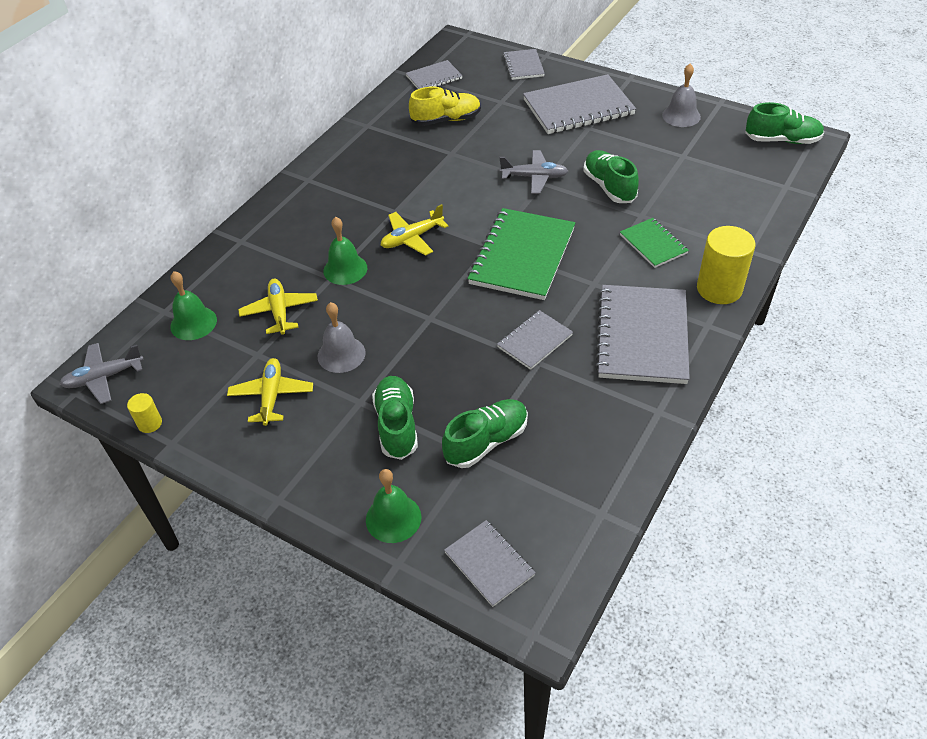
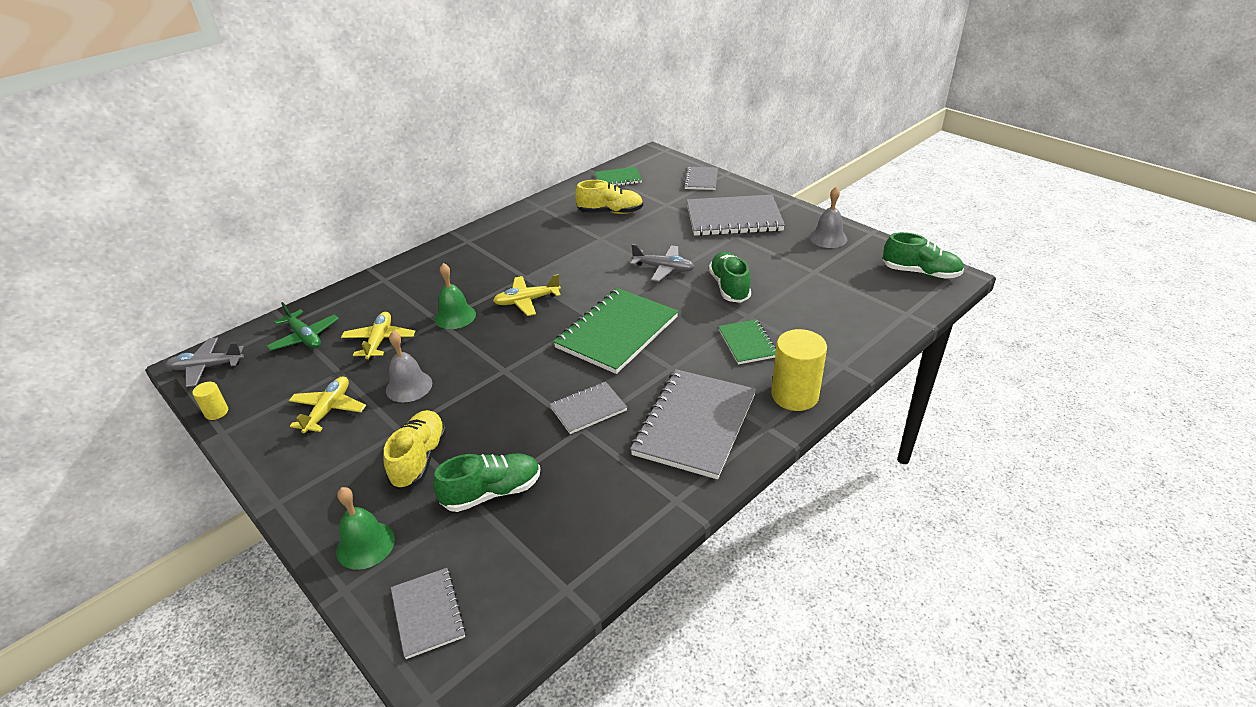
camera: 15 degrees right, 10 degrees down
(193, 323) = (305, 337): green bell -> green plane
(397, 425) = (419, 459): green shoe -> yellow shoe
(434, 77) = (618, 179): grey notebook -> green notebook

